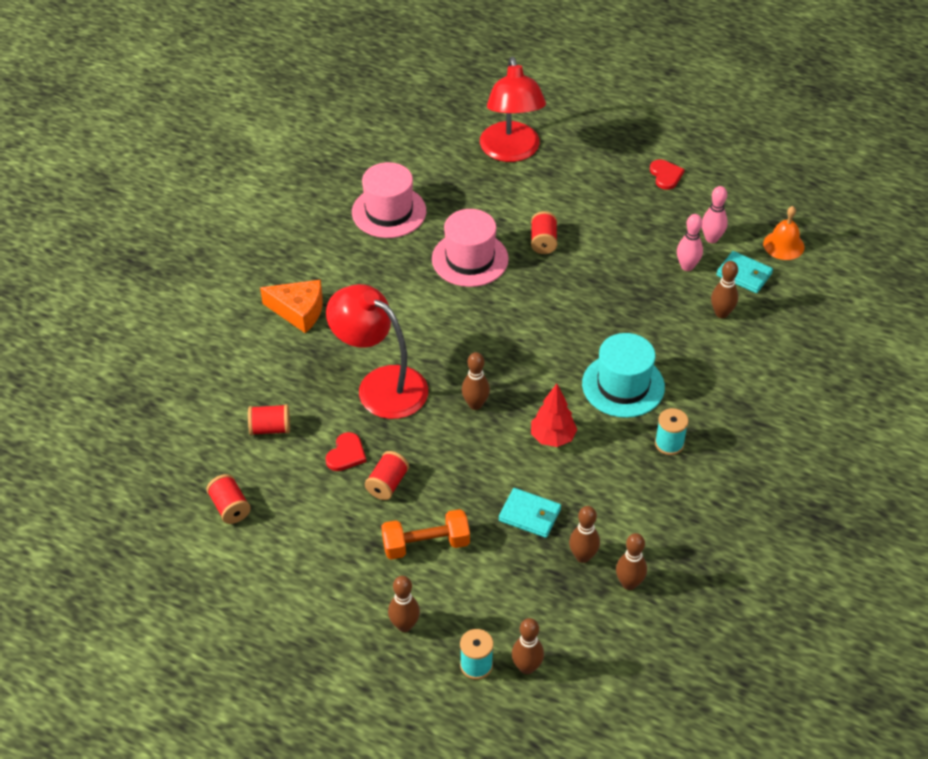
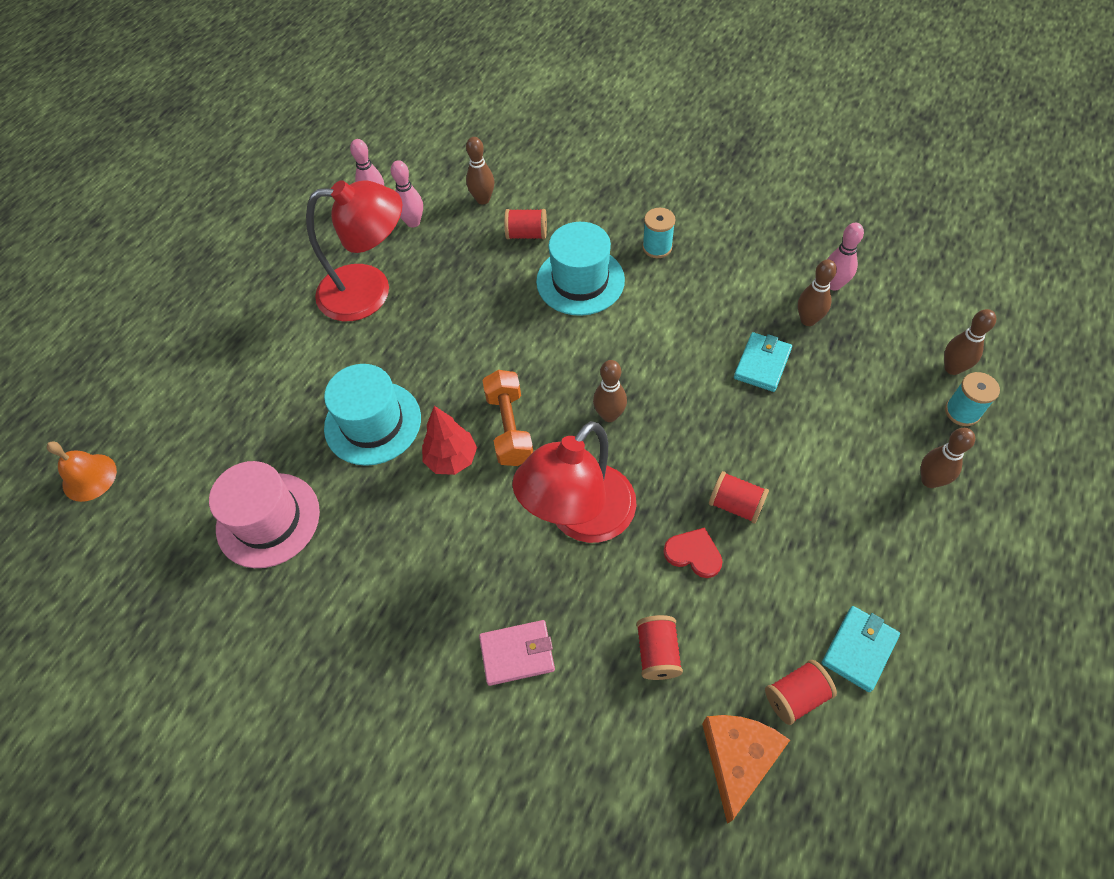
camera: 85 degrees left, 10 degrees up
(277, 350) = (517, 653): none -> pink wallet
(299, 311) = (444, 629): orange cheese -> orange cheese (738, 759)
(426, 544) = (817, 462): orange dumbbell -> orange dumbbell (509, 428)
(470, 259) = (373, 423): pink hat -> turquoise hat
(511, 152) = (188, 379): red lamp -> red lamp (370, 291)
(543, 241) = (355, 347): red spool -> red spool (526, 234)
(552, 438) = (655, 342): red tree -> red tree (451, 459)
(629, 583) = (834, 284): brown bowling pin -> pink bowling pin
(665, 175) = (269, 233): red heart -> none
(744, 274) = (430, 179): turquoise wallet -> turquoise wallet (859, 649)
(783, 245) = (393, 148): orange bell -> orange bell (89, 477)

